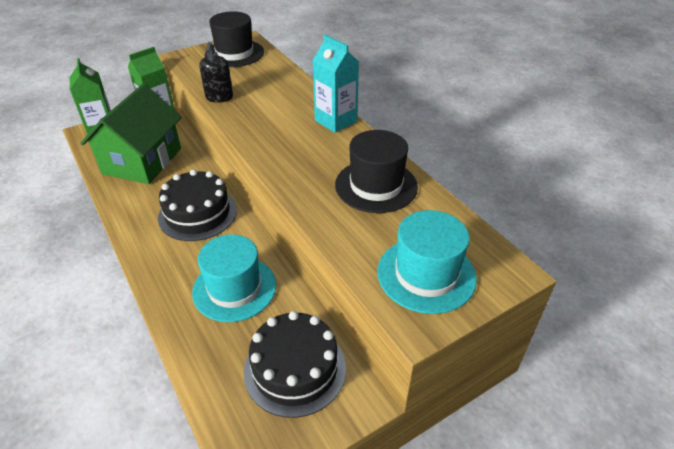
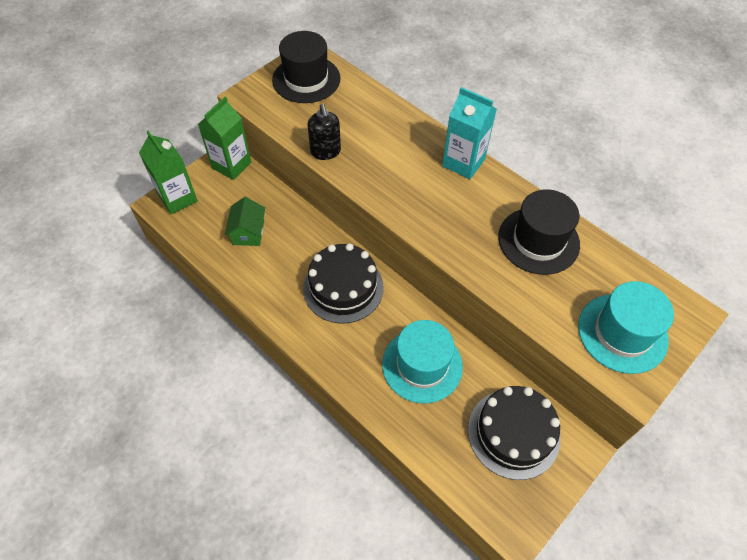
camera: 15 degrees left, 15 degrees up
(142, 161) = (248, 232): green house -> green house, size x0.47

